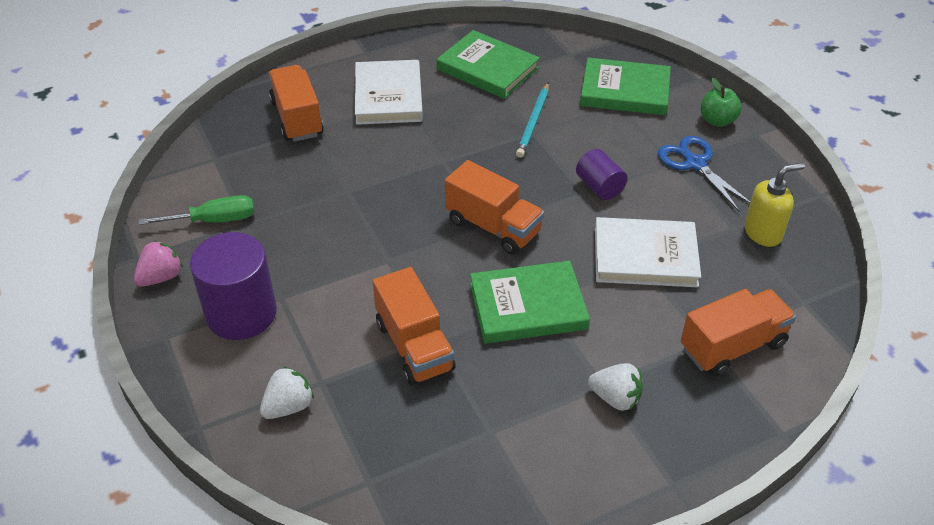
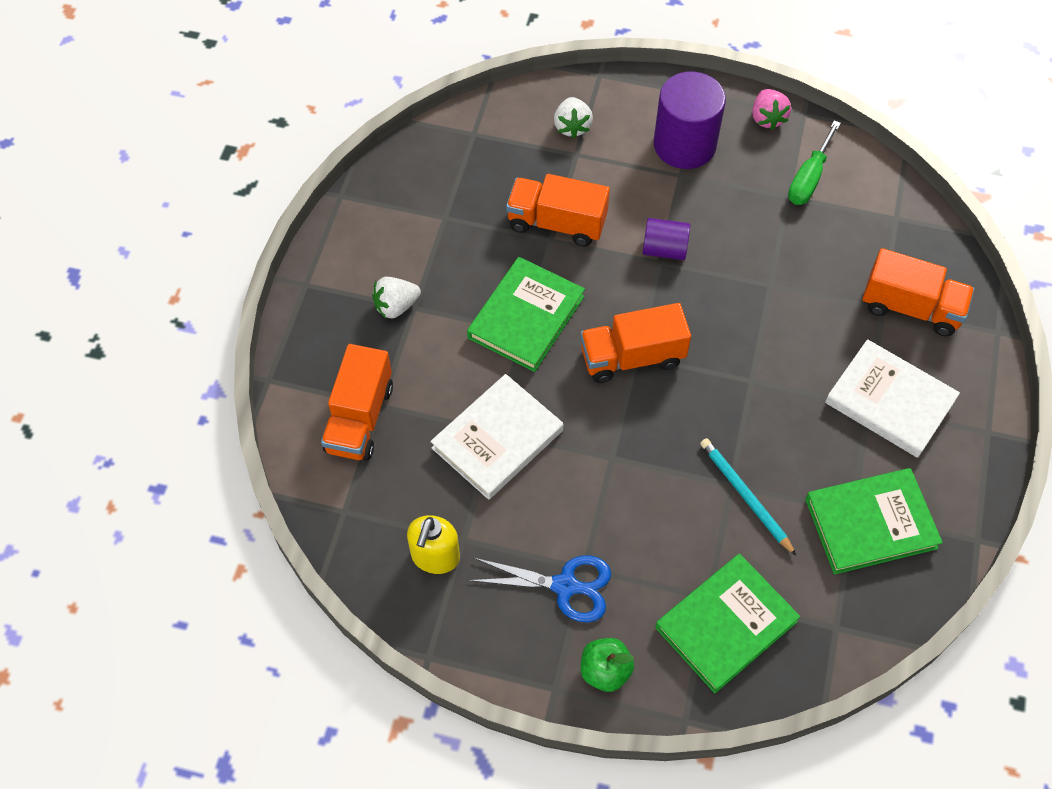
camera: 130 degrees right, 15 degrees up
(599, 187) = (607, 476): purple cylinder -> purple cylinder (664, 249)

